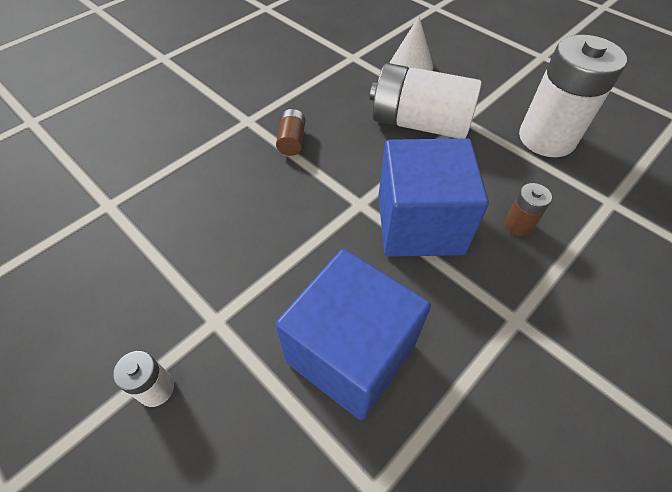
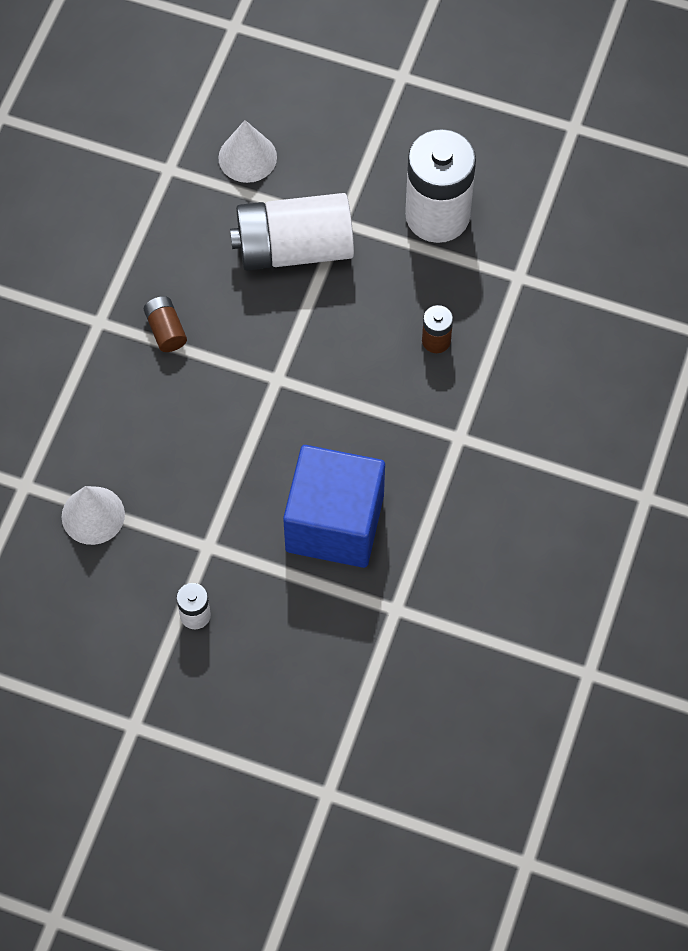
camera: 25 degrees left, 10 degrees up
(139, 250) = (93, 515): none -> white cone
(420, 224) = (344, 378): blue cube -> none

